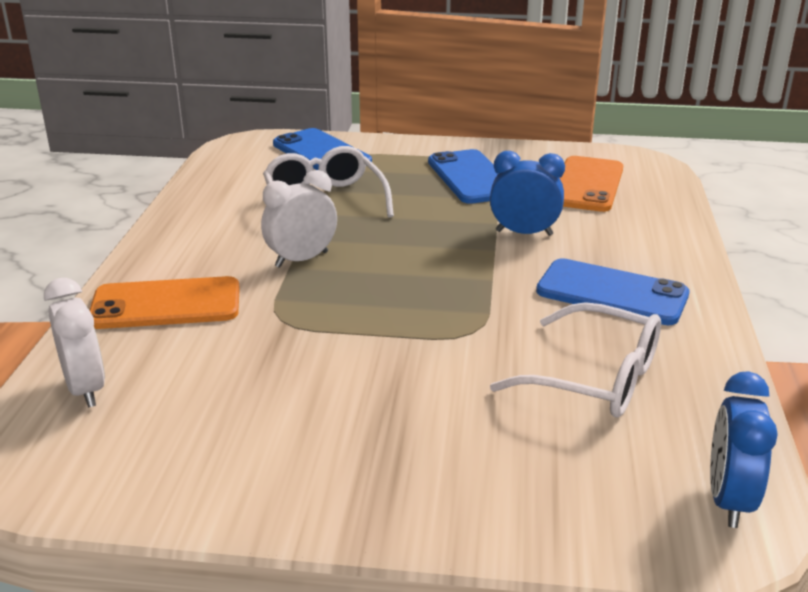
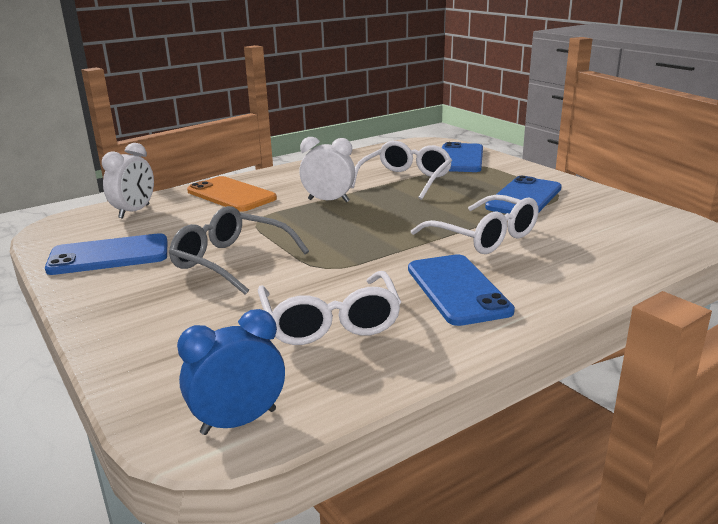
camera: 50 degrees right, 5 degrees down
(212, 456) = (109, 255): none -> blue phone
(373, 377) = (232, 261): none -> grey glasses
(524, 233) = (483, 236): blue clock -> white glasses
(587, 185) = (603, 229): orange phone -> none

